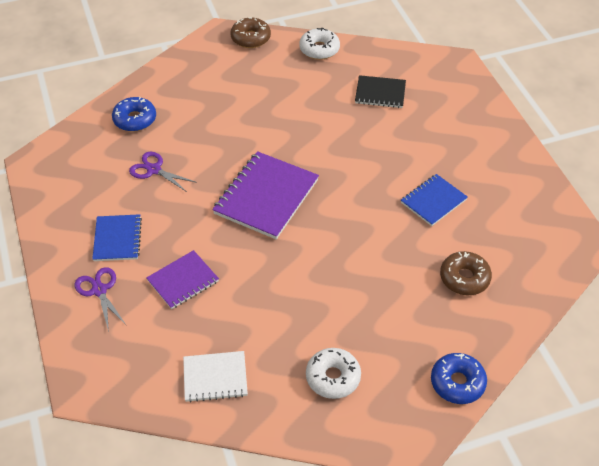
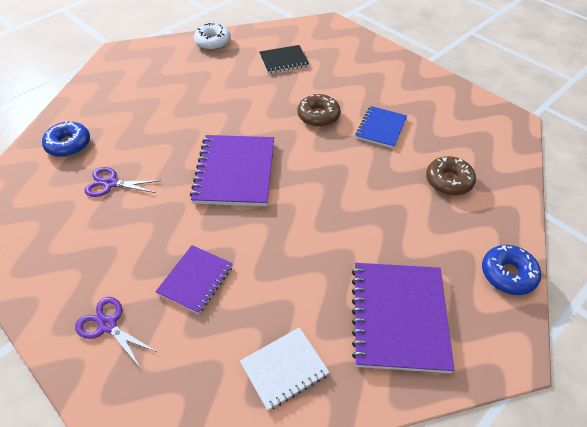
camera: 25 degrees left, 0 degrees up
(117, 239) = (103, 263): blue notebook -> none
(250, 38) = (147, 49): brown donut -> brown donut (318, 116)
(333, 377) = (399, 317): white donut -> purple notebook

